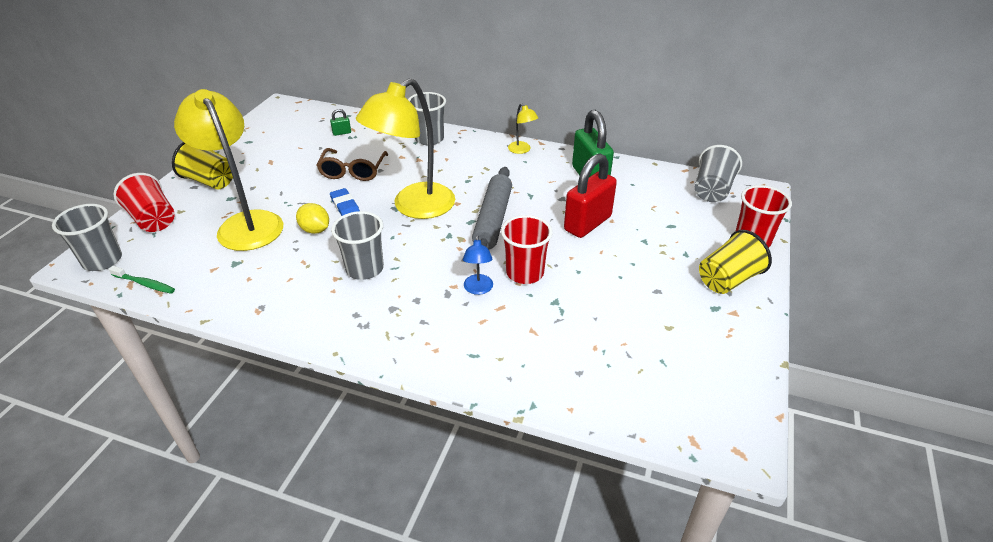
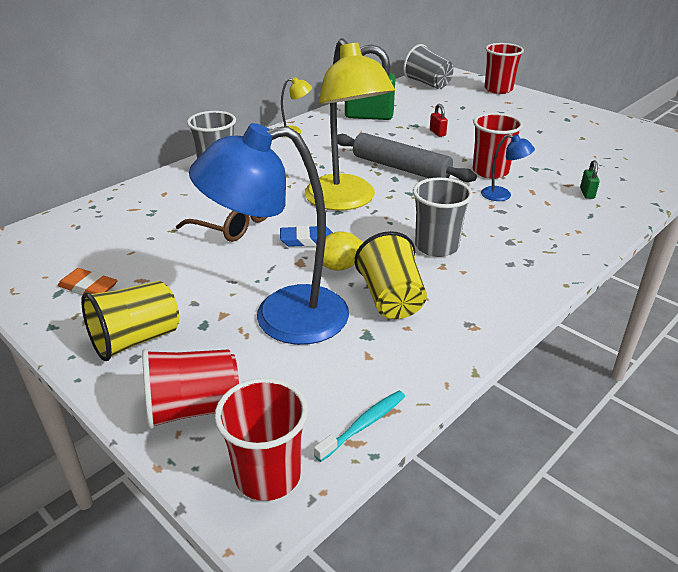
camera: 65 degrees left, 5 degrees down
(102, 260) = (268, 475): grey cup -> red cup
(145, 284) = (363, 425): green toothbrush -> turquoise toothbrush
(246, 223) = (281, 317): yellow lamp -> blue lamp
(256, 148) = (88, 287): none -> orange eraser
(342, 133) = (133, 217): green padlock -> green padlock (587, 193)
(587, 223) = (437, 133): red padlock -> red padlock, size x0.41
(727, 280) = (538, 107): yellow cup -> yellow cup (391, 299)

